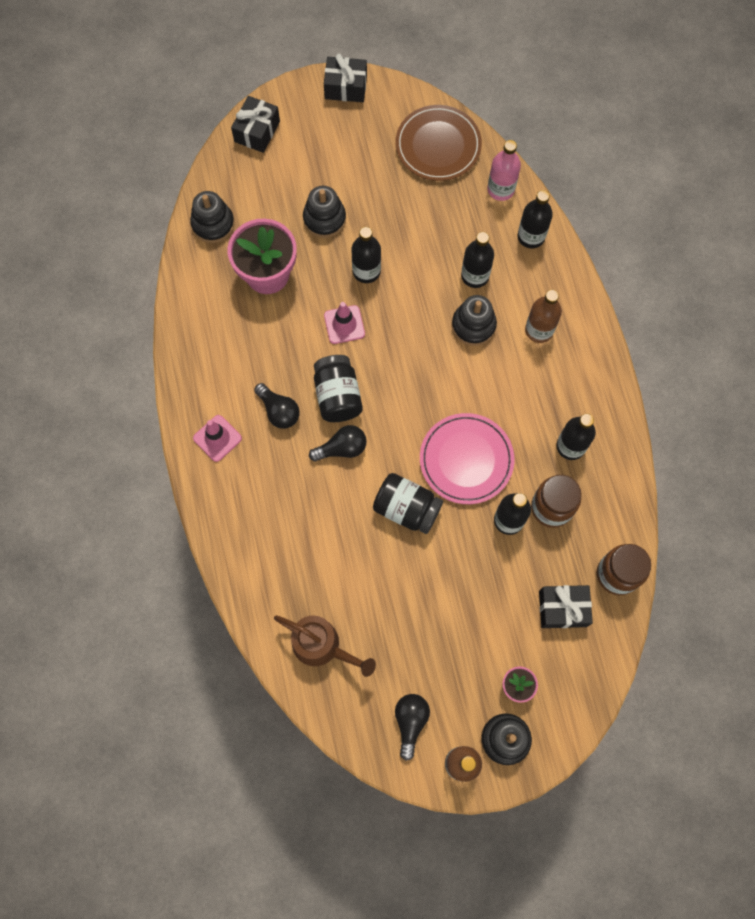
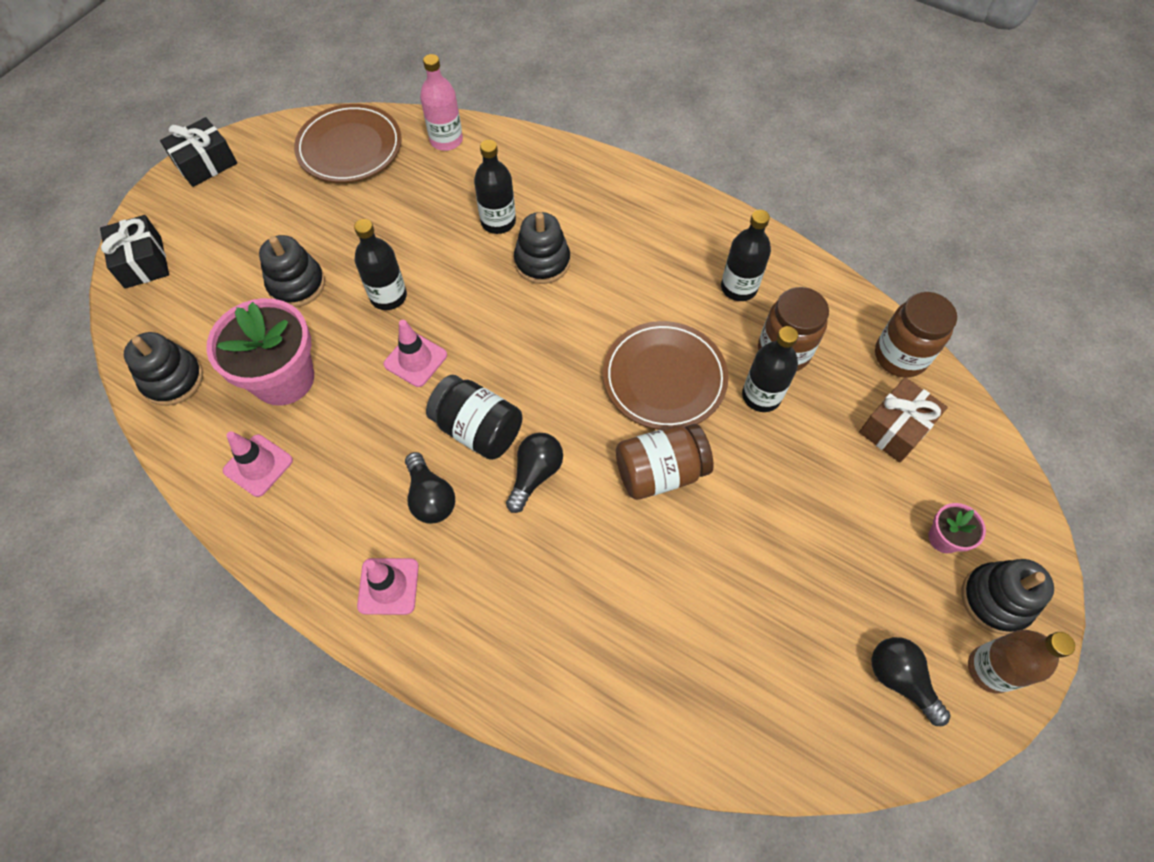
camera: 45 degrees left, 10 degrees down
(213, 314) = (258, 465): none -> pink traffic cone
(279, 411) = (430, 497): black light bulb -> black light bulb turned 60 degrees clockwise
(322, 646) = (731, 694): brown watering can -> none
(406, 508) = (660, 472): black jar -> brown jar
(466, 460) = (664, 378): pink plate -> brown plate
(531, 237) = (514, 155): black bottle -> none
(539, 330) = (604, 220): brown bottle -> none
(562, 609) = (895, 428): black gift -> brown gift

